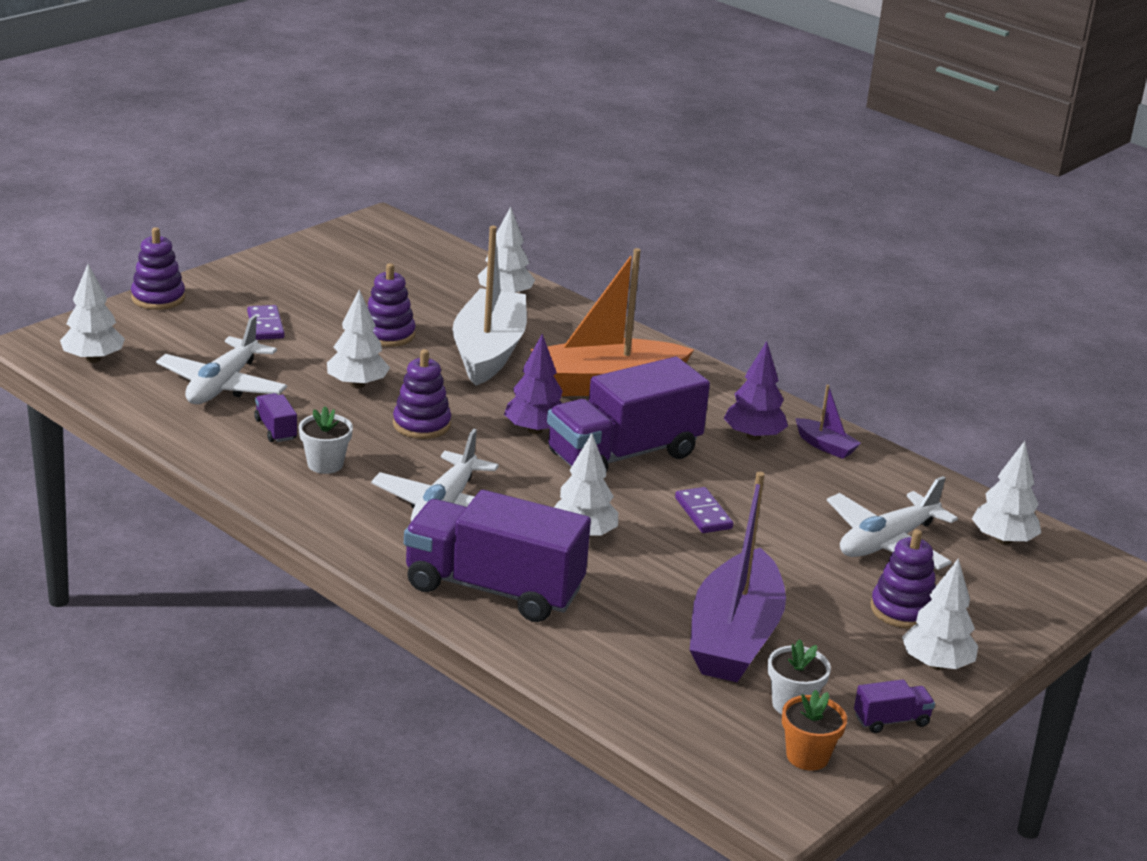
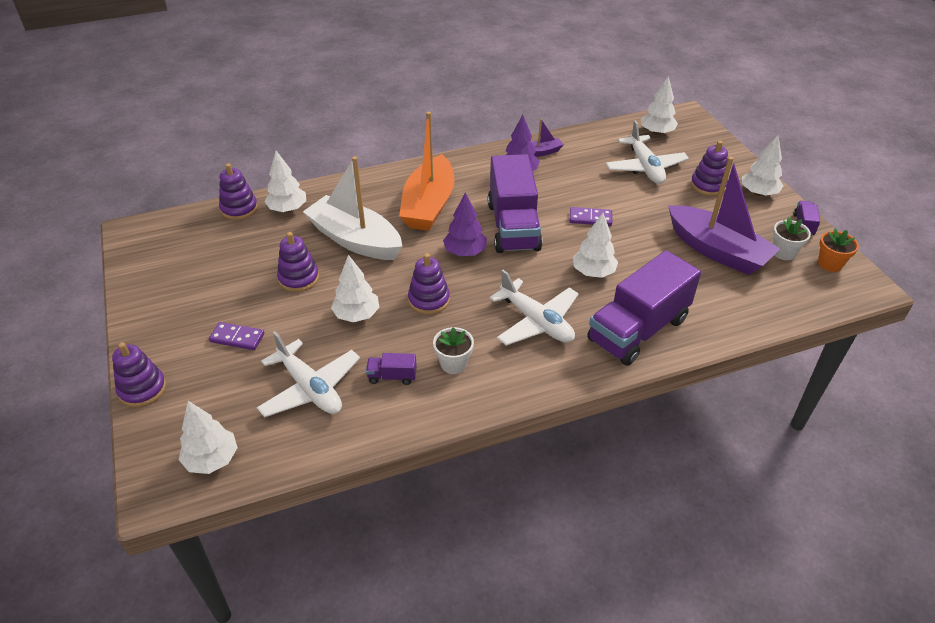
camera: 60 degrees left, 15 degrees up
(476, 267) = (239, 209): none -> purple stacking toy

